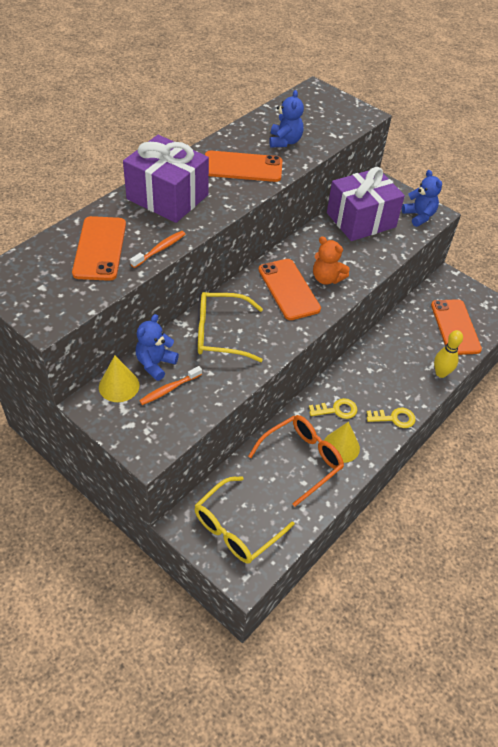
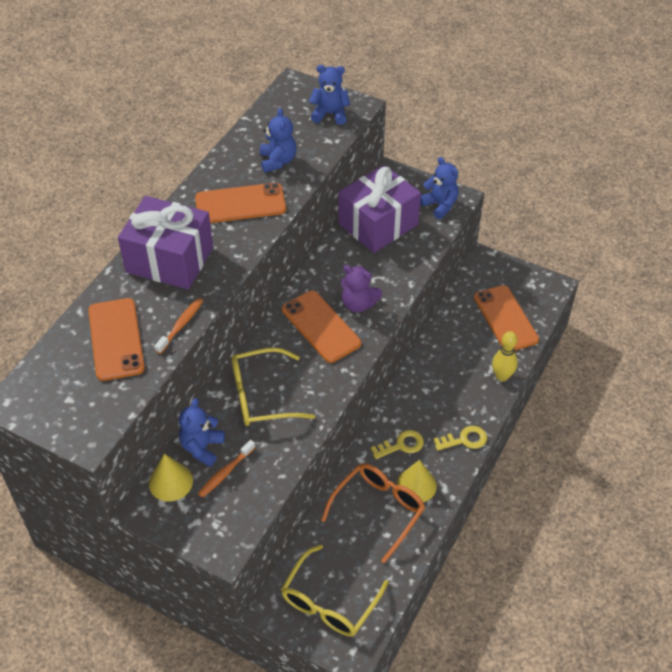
camera: 10 degrees left, 0 degrees up
(326, 278) = (358, 304): orange teddy bear -> purple teddy bear
(340, 116) = (330, 114): none -> blue teddy bear

